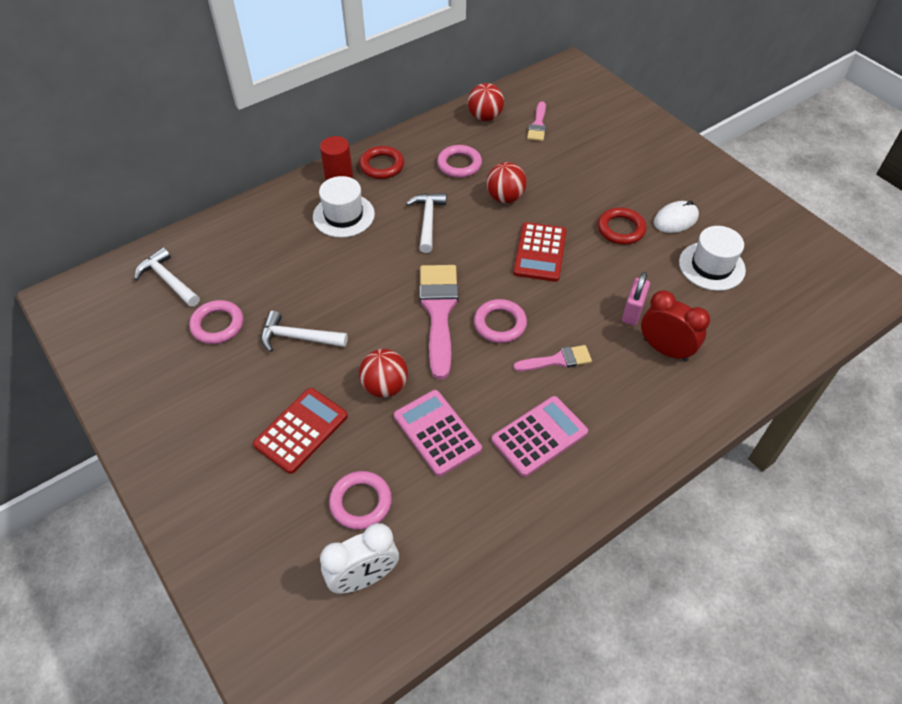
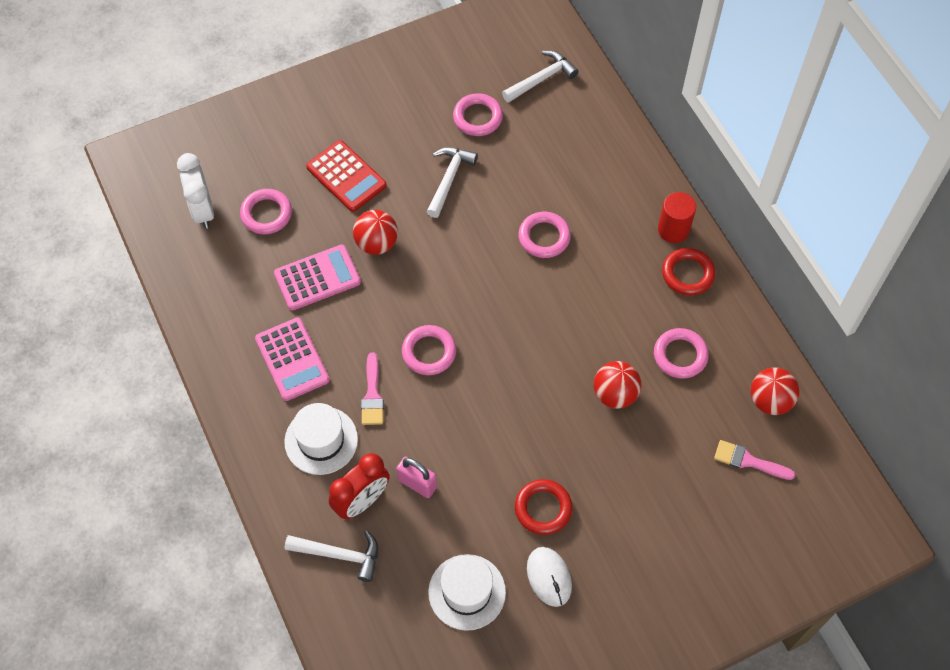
camera: 100 degrees right, 10 degrees up
(343, 215) = (609, 229): white hat -> white hat (321, 440)
(358, 257) = (544, 237): none -> pink ring
(428, 221) = (588, 308): white hammer -> white hammer (340, 555)
(439, 312) = (455, 300): pink brush -> none
(540, 252) = (521, 412): red calculator -> none

